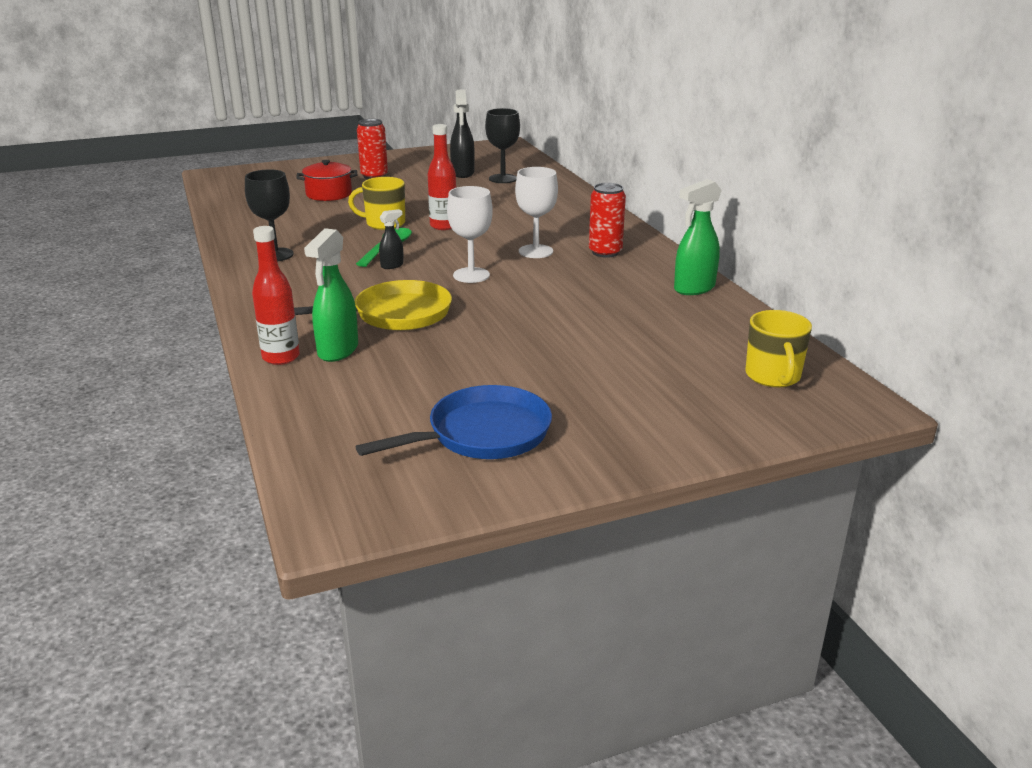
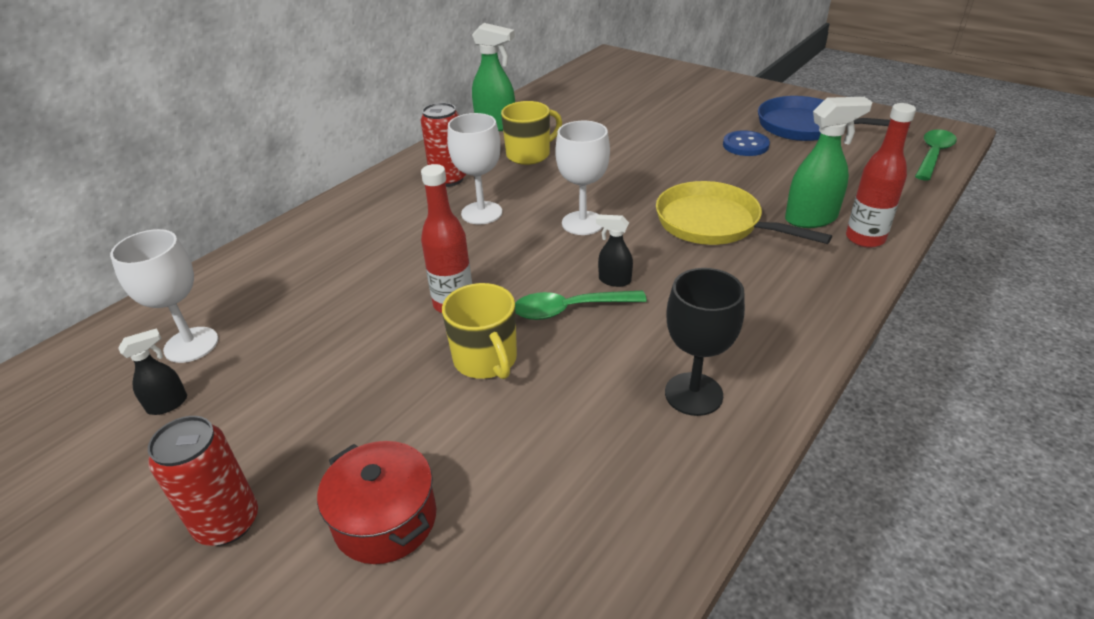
camera: 120 degrees left, 10 degrees up
(312, 473) = (933, 155): none -> green spoon
(462, 173) = (168, 404): black spray bottle -> black spray bottle, size x0.55
(492, 380) = (745, 145): none -> blue button
(503, 179) = (191, 345): black goblet -> white goblet
(773, 376) = (609, 78): yellow mug -> yellow mug (529, 155)

